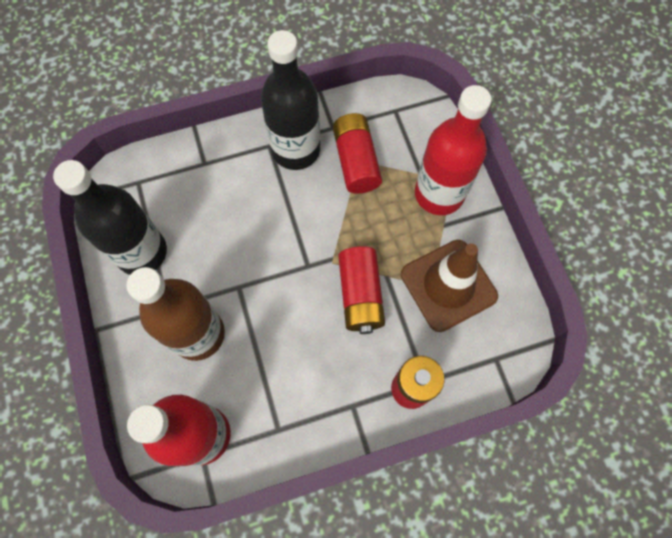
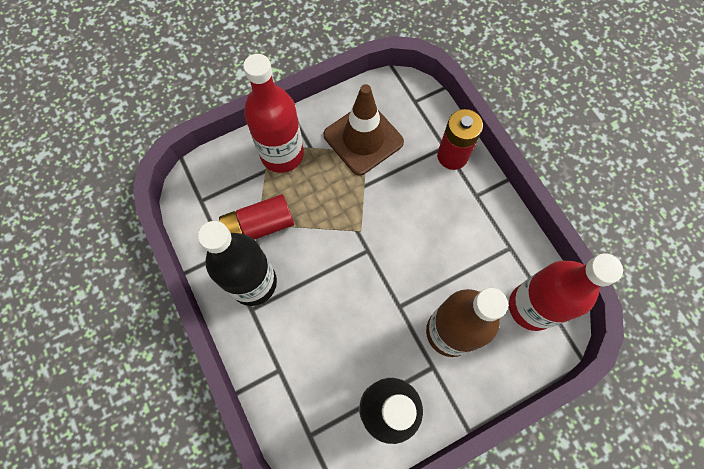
camera: 100 degrees left, 0 degrees up
(360, 295) = (385, 203): red battery -> none

